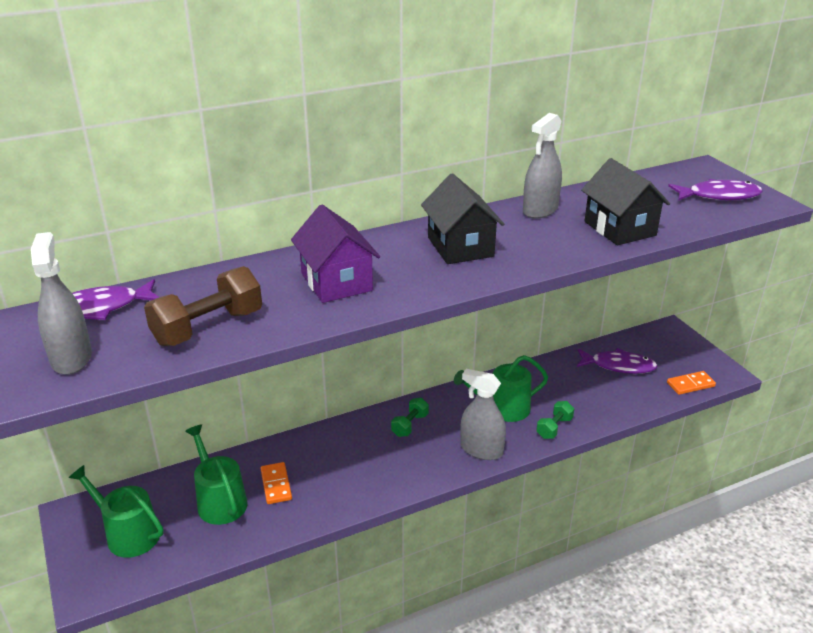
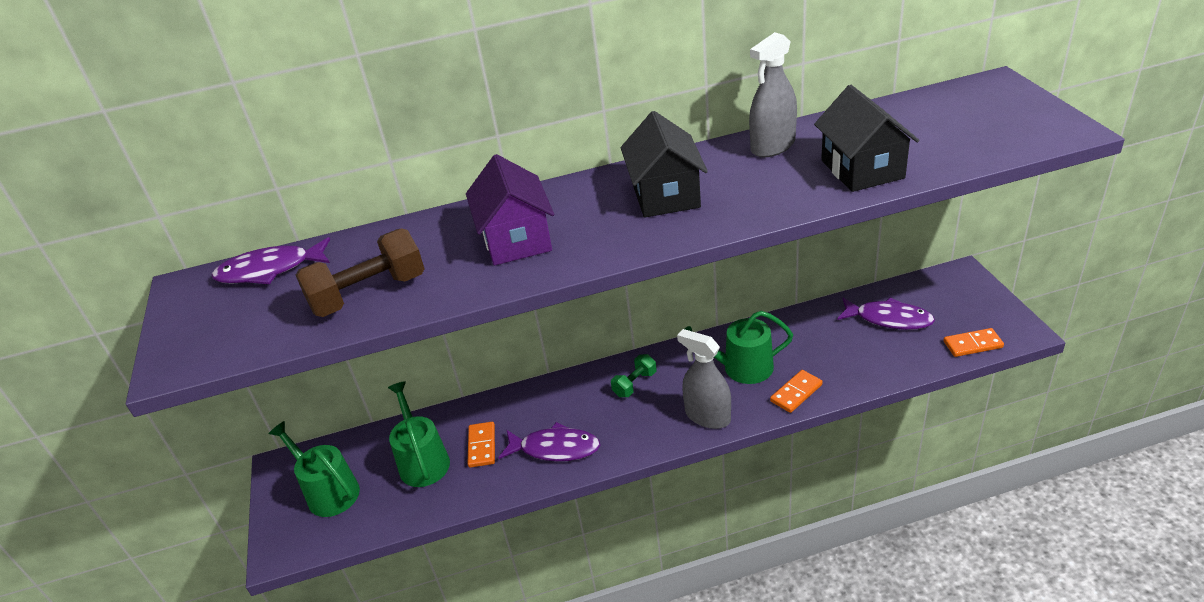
camera: 15 degrees right, 5 degrees up
(71, 358) = (228, 327): grey spray bottle -> none
(554, 428) = (796, 393): green dumbbell -> orange domino
(719, 196) = (1002, 122): purple fish -> purple fish (555, 448)

